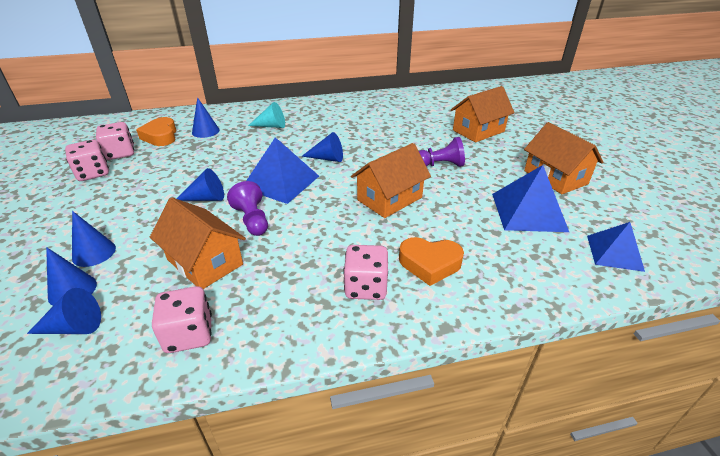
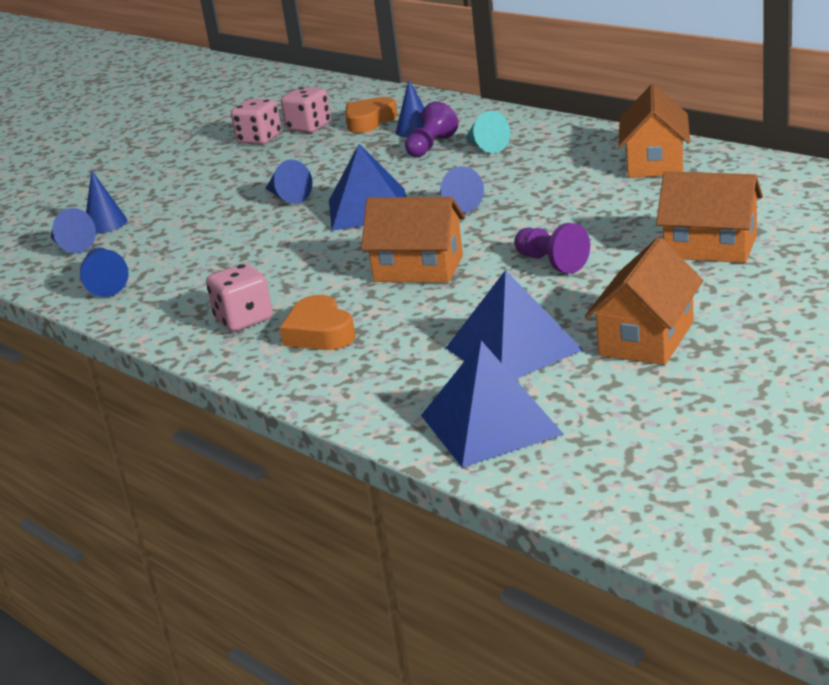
camera: 60 degrees right, 10 degrees down
(94, 253) = (154, 205): blue cone -> none
(189, 334) = (106, 283): pink dice -> blue pawn
(205, 262) = (194, 245): orange house -> orange house (655, 163)
(252, 220) = (281, 231): purple pawn -> purple pawn (431, 146)
(614, 253) = (490, 424): blue pyramid -> blue pyramid, size x1.53

